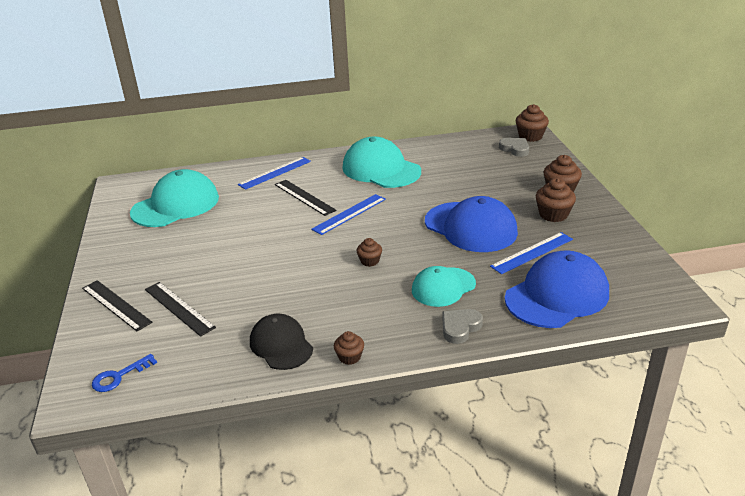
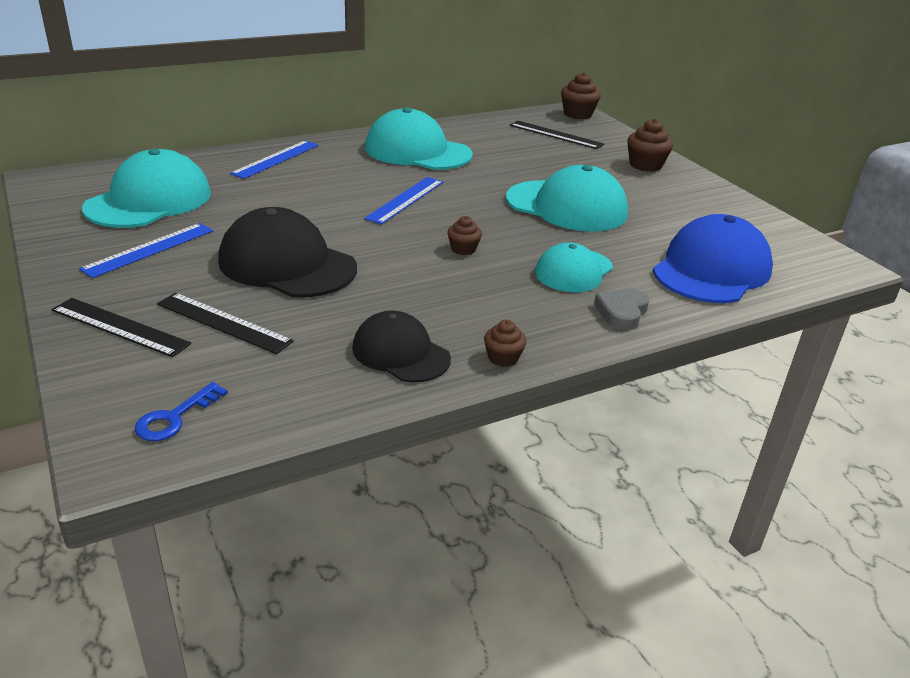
camera: 20 degrees left, 0 degrees up
(240, 264) = (287, 264): none -> black cap
(304, 197) = (333, 184): black ruler -> black ruler (556, 135)
(471, 227) = (567, 206): blue cap -> turquoise cap
(515, 149) = (568, 127): grey heart -> none
(532, 253) = (655, 228): blue ruler -> blue ruler (149, 249)
(553, 214) = (654, 189): brown cupcake -> none

